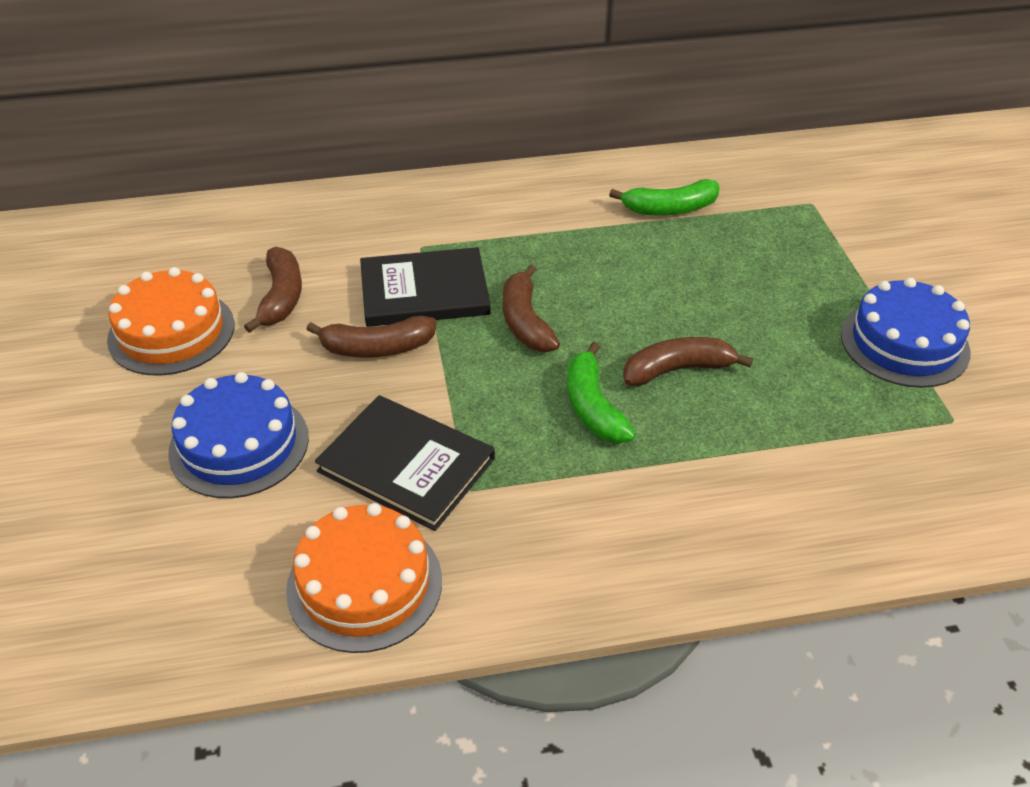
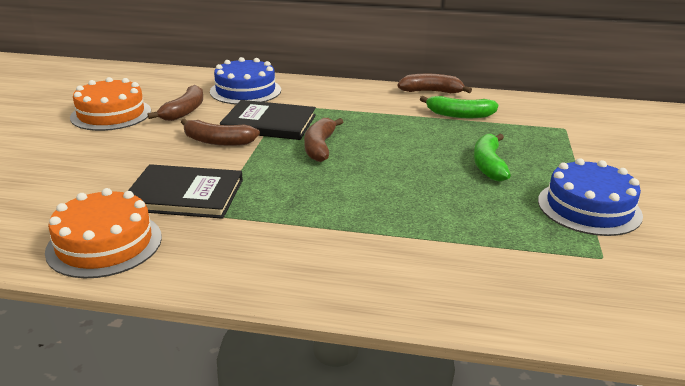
camera: 20 degrees right, 15 degrees down
(239, 444) = (98, 165): blue cake -> blue cake (245, 91)
(406, 465) = (184, 195): black book -> black book turned 45 degrees counterclockwise
(593, 407) = (329, 193): green banana -> green banana (488, 165)
(677, 370) = (403, 188): brown banana -> brown banana (431, 92)

